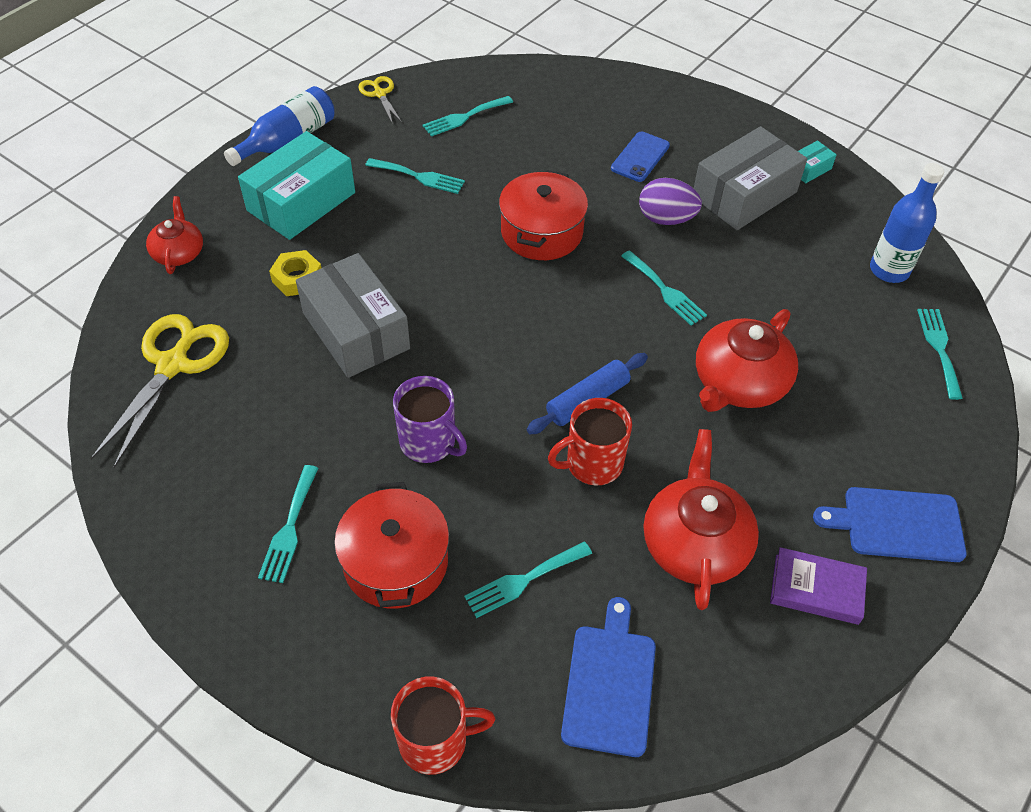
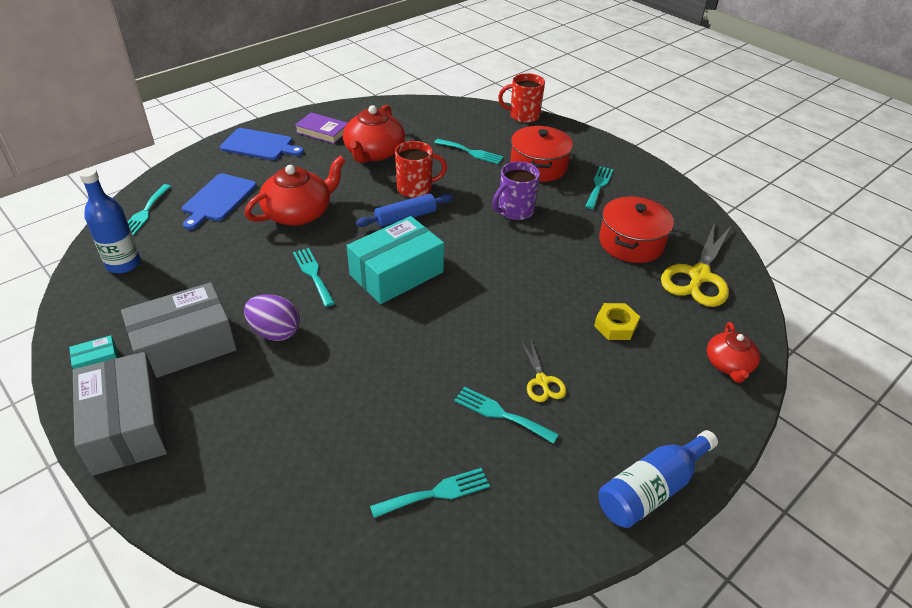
camera: 170 degrees left, 10 degrees down
(301, 201) = (623, 402): turquoise box -> turquoise box (396, 273)
(356, 330) = (564, 280): grey box -> grey box (127, 426)
(380, 94) = (540, 554): yellow scissors -> yellow scissors (542, 381)
(429, 442) = (515, 211): purple mug -> purple mug turned 90 degrees counterclockwise
(523, 580) = (471, 152): turquoise fork -> turquoise fork turned 45 degrees clockwise
(541, 232) = (394, 336): red pot -> red pot (631, 243)
(609, 684) = (440, 119): blue cutting board -> blue cutting board (218, 199)
(640, 157) = (259, 403): blue phone -> none

